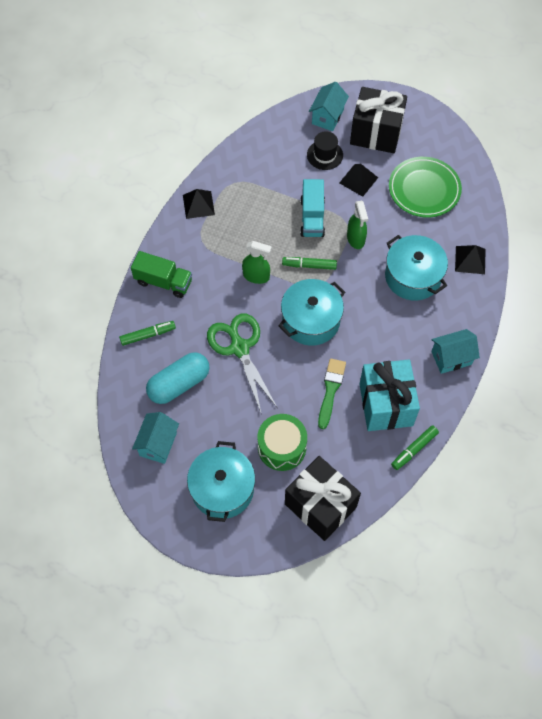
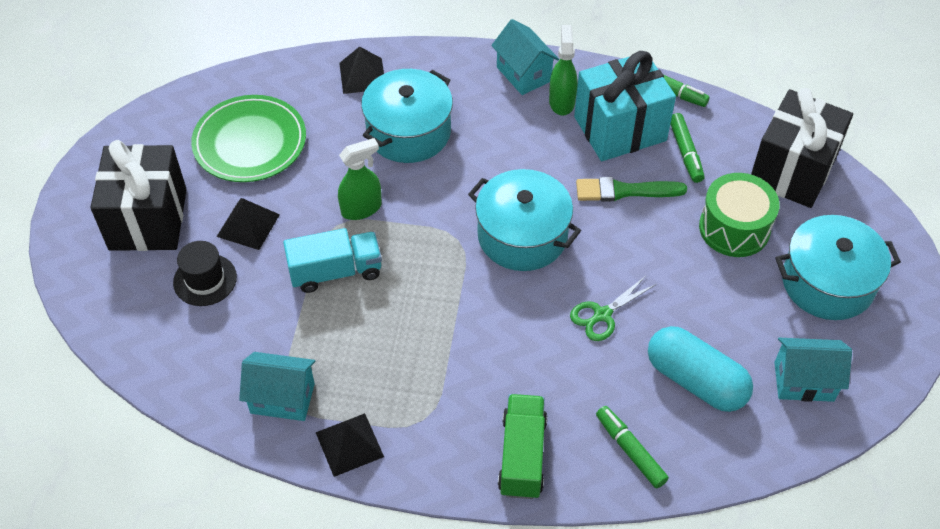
camera: 105 degrees left, 10 degrees down
(239, 348) = (602, 315): green scissors -> green scissors, size x0.55
(256, 276) = (468, 322): green spray bottle -> green spray bottle (561, 102)
(309, 265) = (427, 257): green marker -> green marker (685, 152)
(327, 117) = (120, 292): turquoise house -> turquoise house (282, 398)

